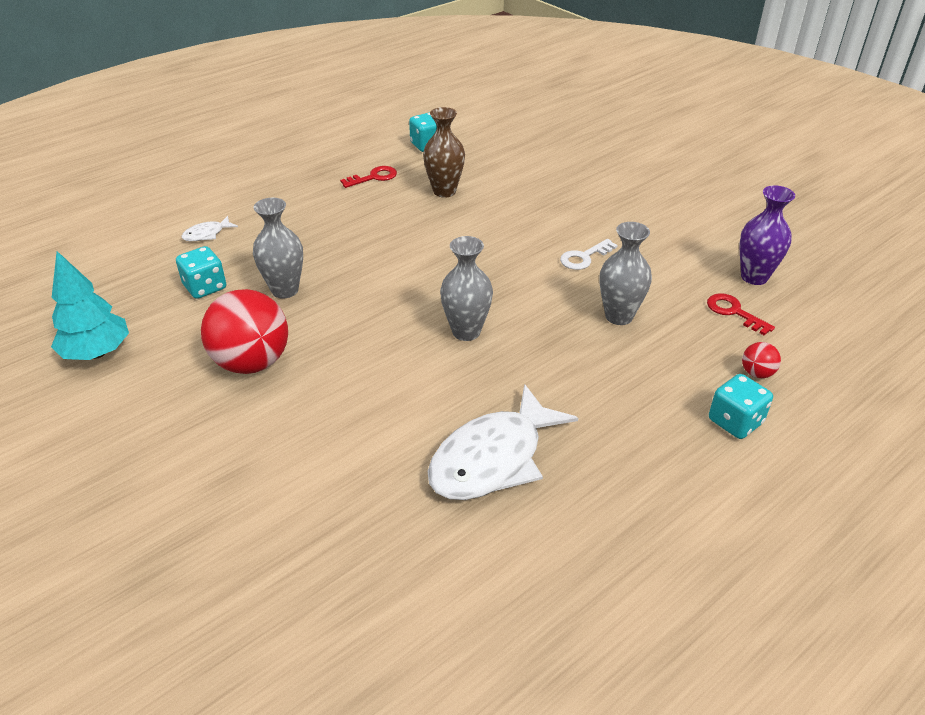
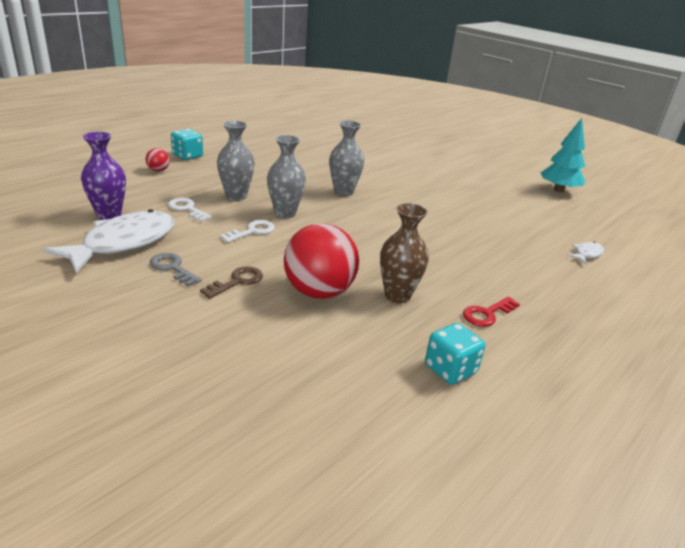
camera: 170 degrees right, 10 degrees down
(205, 287) = (539, 218): turquoise dice -> none
(252, 362) = (466, 184): red ball -> red ball (319, 292)
(285, 290) = (481, 215): grey vase -> grey vase (285, 213)
(493, 458) = (319, 152): white fish -> white fish (123, 243)
(585, 202) = (237, 281): none -> brown key
(648, 214) = (172, 268): none -> grey key
(671, 290) = (187, 209): none -> white key
(734, 312) = (147, 196): red key -> none

